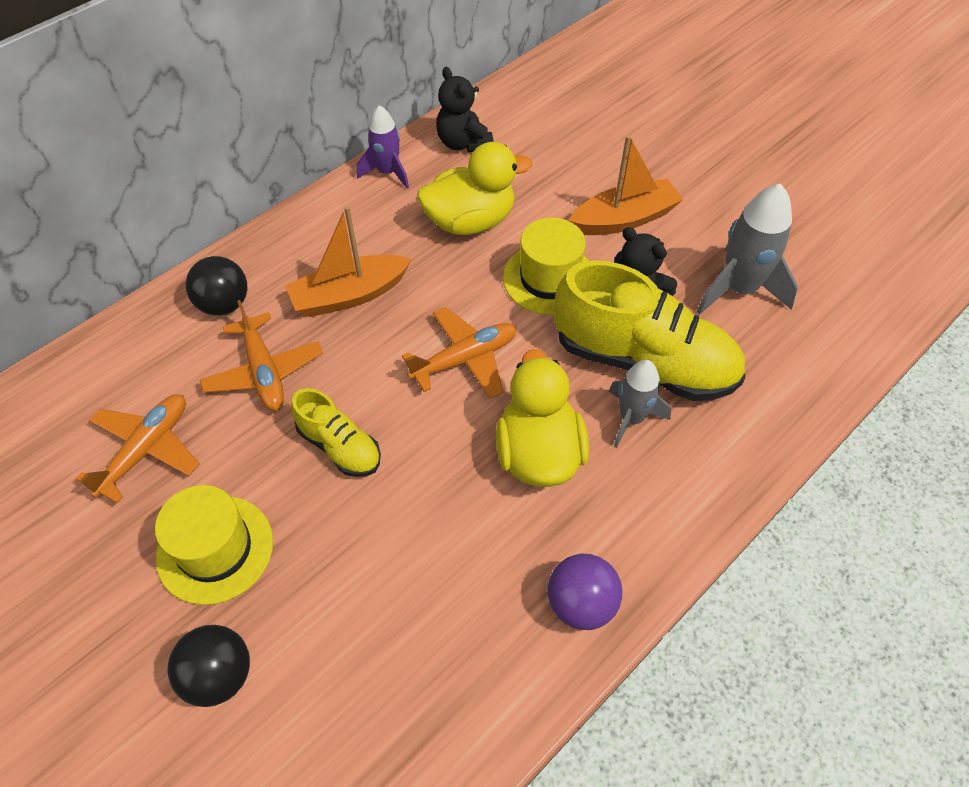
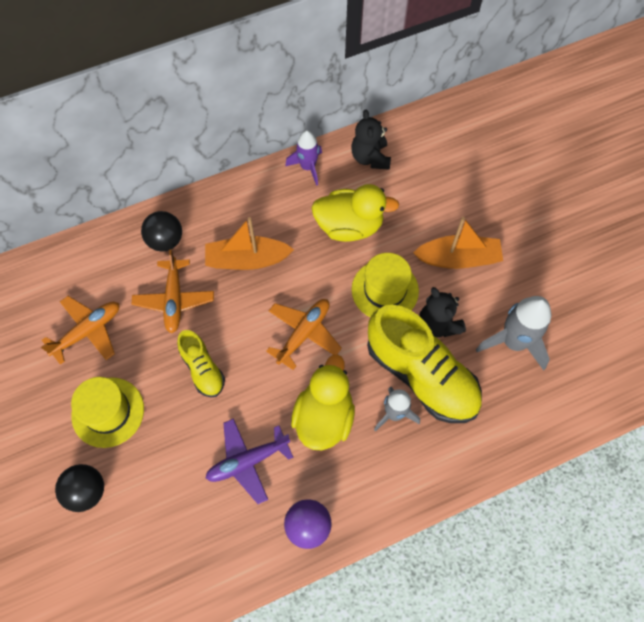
camera: 20 degrees right, 10 degrees up
(455, 546) = (247, 461): none -> purple plane
(465, 359) = (304, 333): orange plane -> orange plane turned 45 degrees counterclockwise

